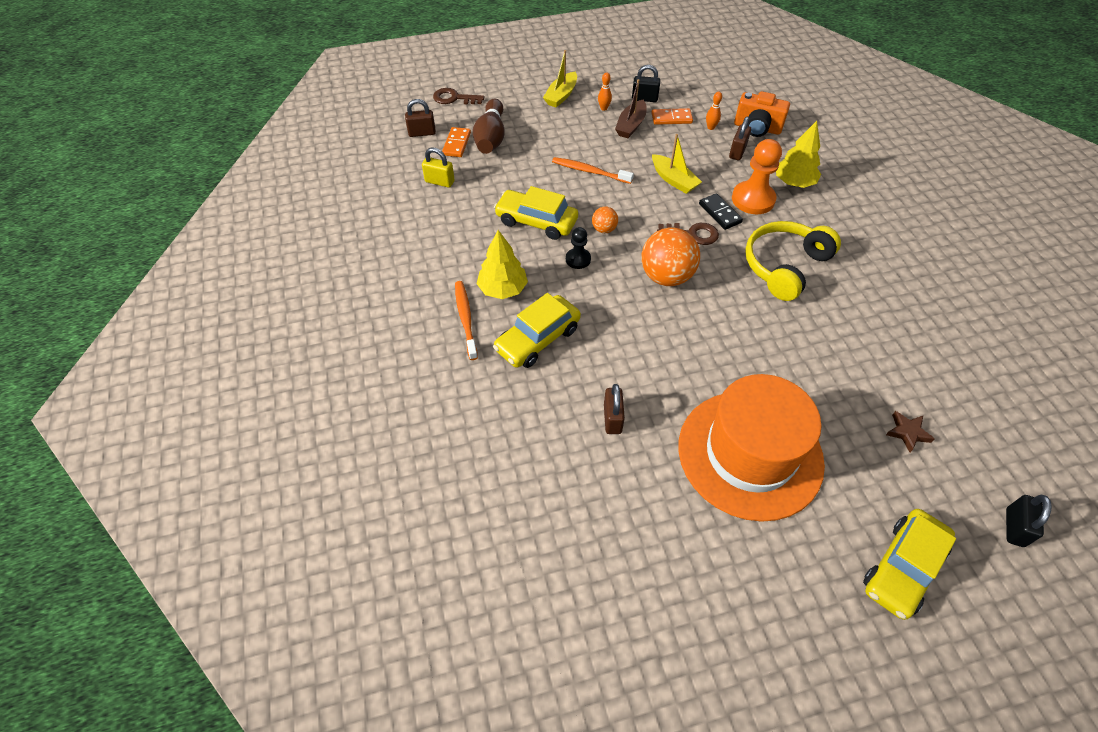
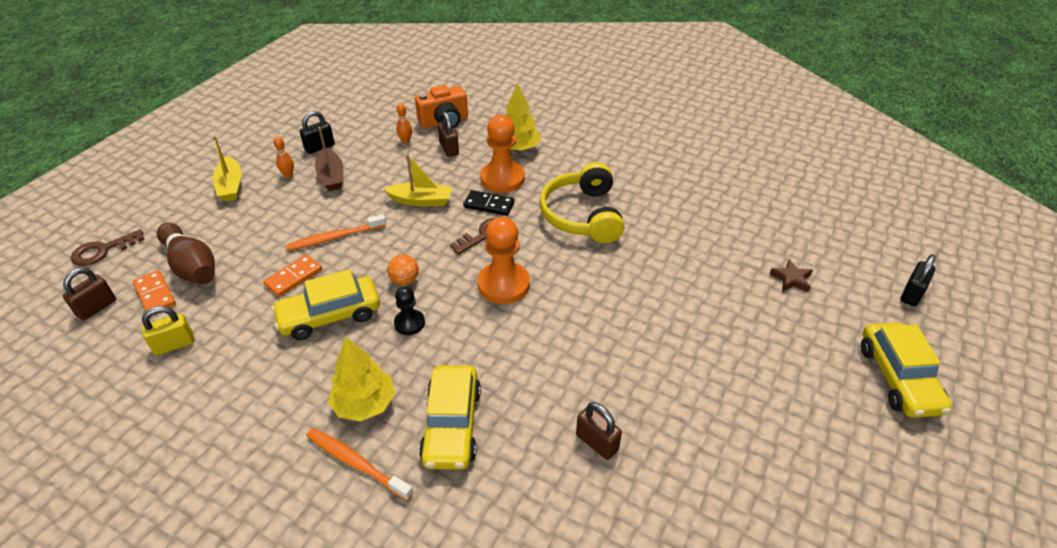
camera: 45 degrees left, 10 degrees down
(666, 276) = (503, 284): orange ball -> orange pawn
(671, 118) = (363, 151): orange domino -> orange domino (293, 277)
(750, 454) = (723, 380): orange hat -> none
(1014, 527) = (911, 294): black padlock -> black padlock turned 60 degrees clockwise

